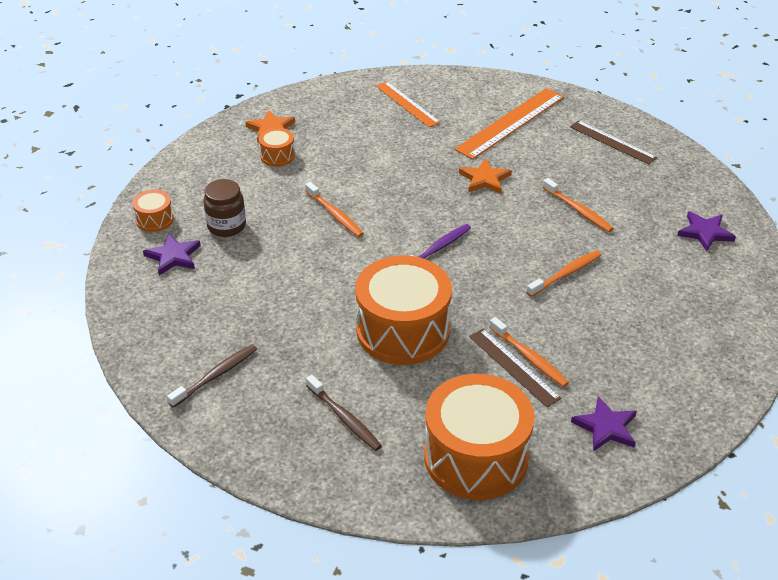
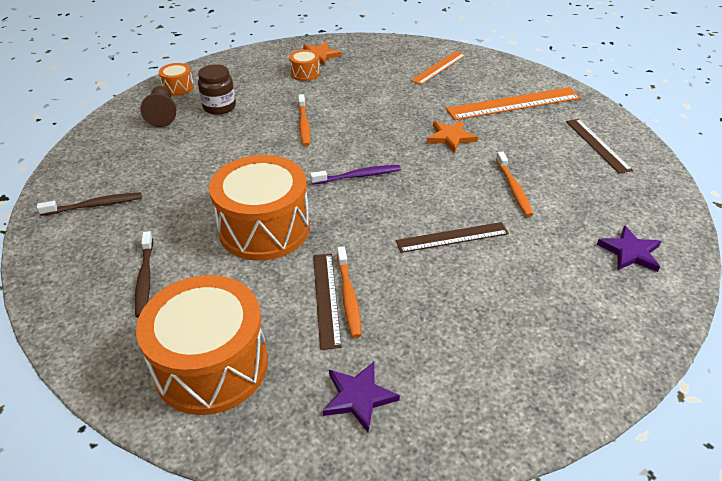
camera: 30 degrees right, 0 degrees up
(173, 256) = (162, 114): purple star -> brown pawn
(407, 104) = (438, 67): orange ruler -> orange ruler turned 45 degrees clockwise
(566, 274) = (452, 237): orange toothbrush -> brown ruler

